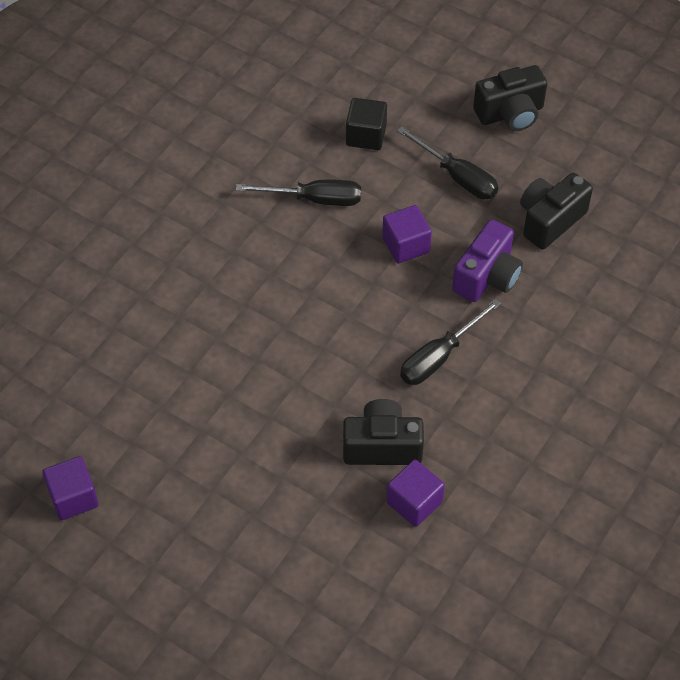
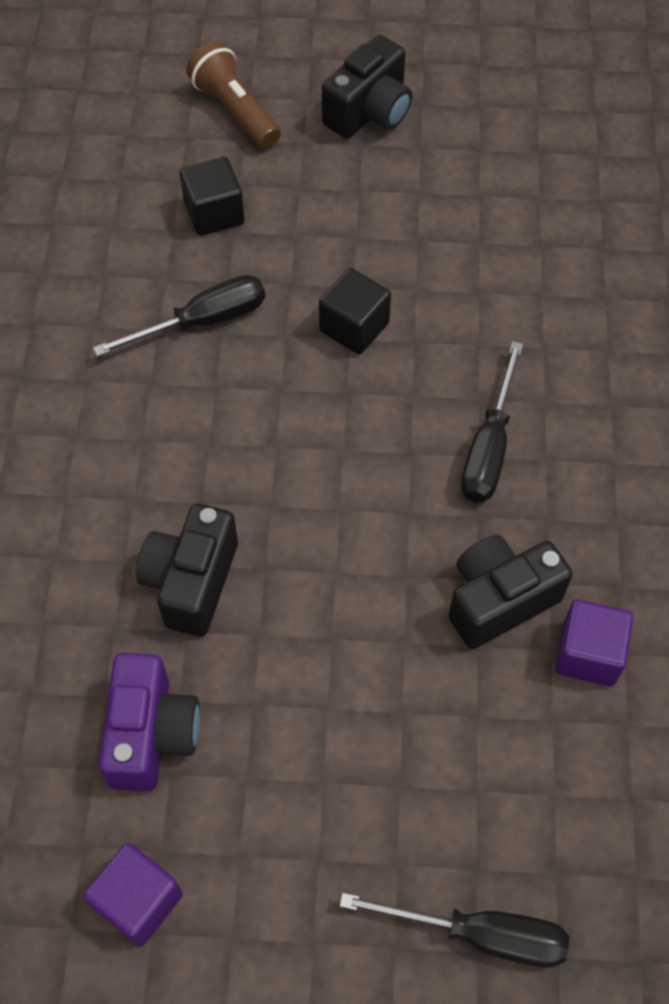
camera: 30 degrees left, 5 degrees up
(406, 245) = (354, 327): purple cube -> black cube
(423, 75) = (235, 110): none -> brown flashlight
(457, 177) = (359, 214): black screwdriver -> black screwdriver (480, 934)
(487, 276) = (477, 319): purple camera -> purple camera (151, 734)
(550, 220) = (501, 217): black camera -> black camera (191, 582)

